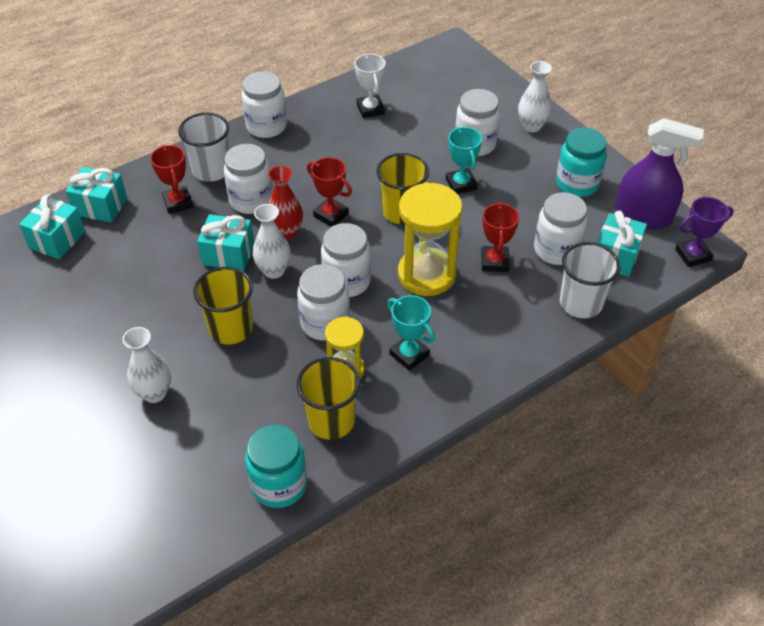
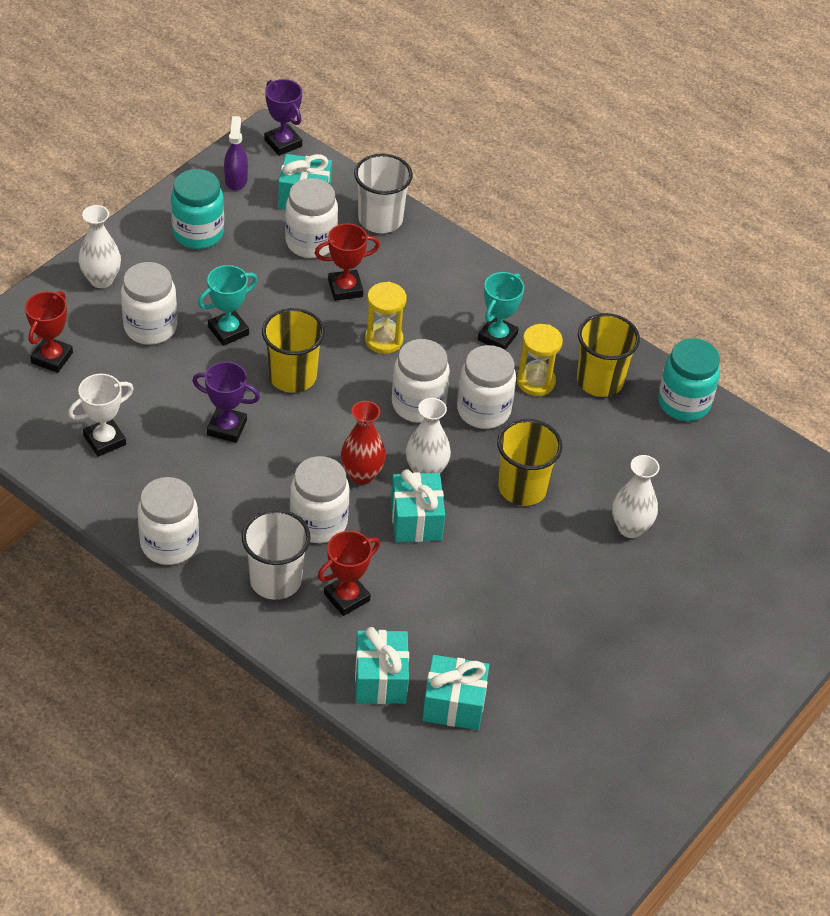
camera: 110 degrees left, 0 degrees up
(331, 215) = (319, 439): red trophy -> red trophy (52, 358)
(360, 168) = (227, 428): none -> purple trophy
(426, 274) = (384, 340): yellow hourglass -> yellow hourglass, size x0.58
(643, 216) = (236, 180): purple spray bottle -> purple spray bottle, size x0.54

